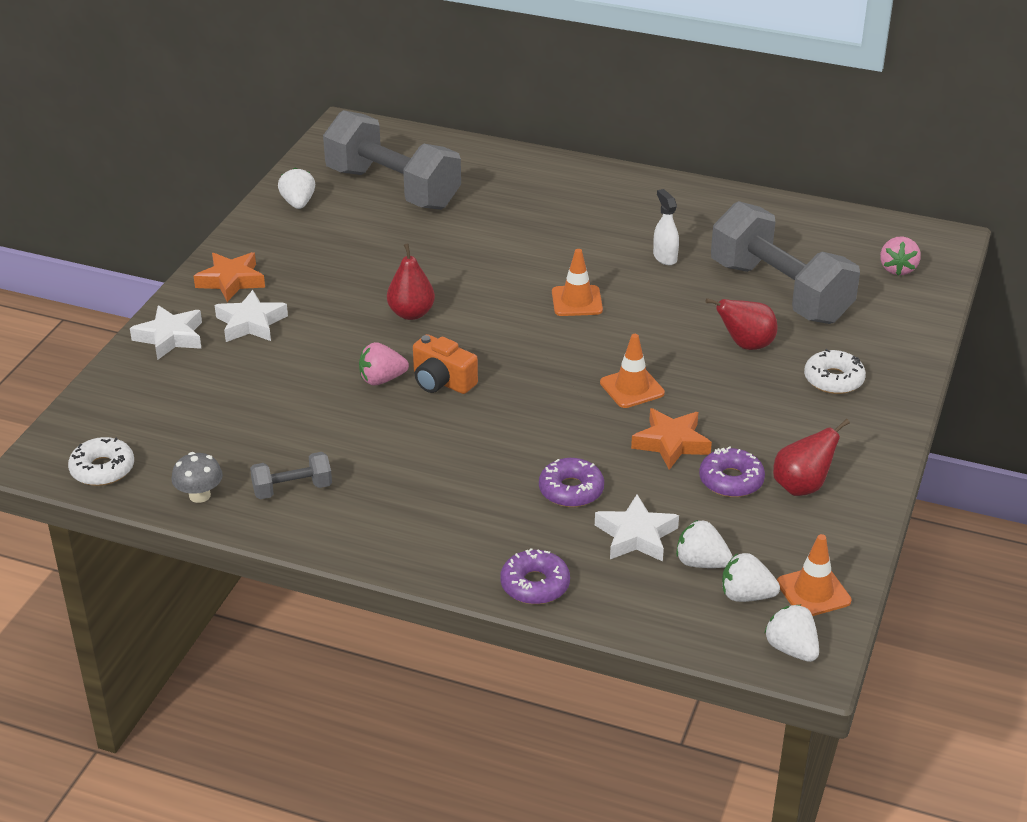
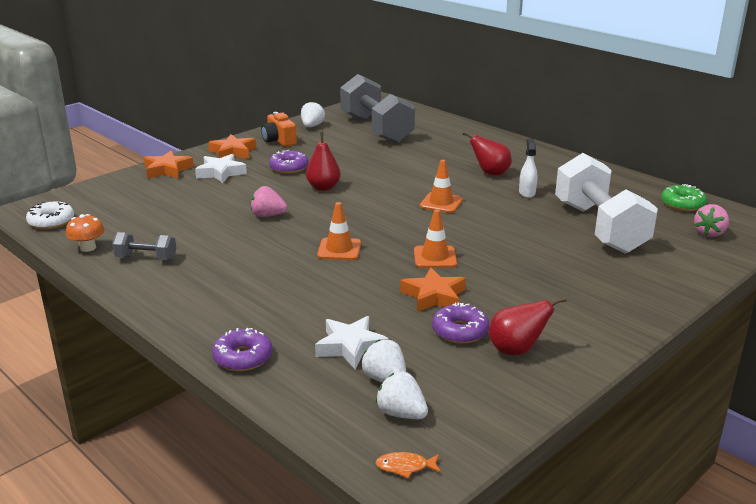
camera: 25 degrees right, 10 degrees down
(170, 337) = (167, 170): white star -> orange star
(199, 495) = (88, 248): grey mushroom -> orange mushroom
(442, 381) = (305, 225): orange camera -> orange camera (279, 140)
(571, 490) = (330, 306): purple donut -> purple donut (289, 168)
(746, 345) = (546, 252): red pear -> red pear (490, 173)
(780, 292) = (599, 228): grey dumbbell -> white dumbbell
(791, 649) = (405, 467): white strawberry -> orange fish
(813, 592) = (463, 428): orange traffic cone -> orange traffic cone (339, 249)
(833, 379) = (601, 287): white donut -> none
(846, 230) = (682, 204): none -> green donut

